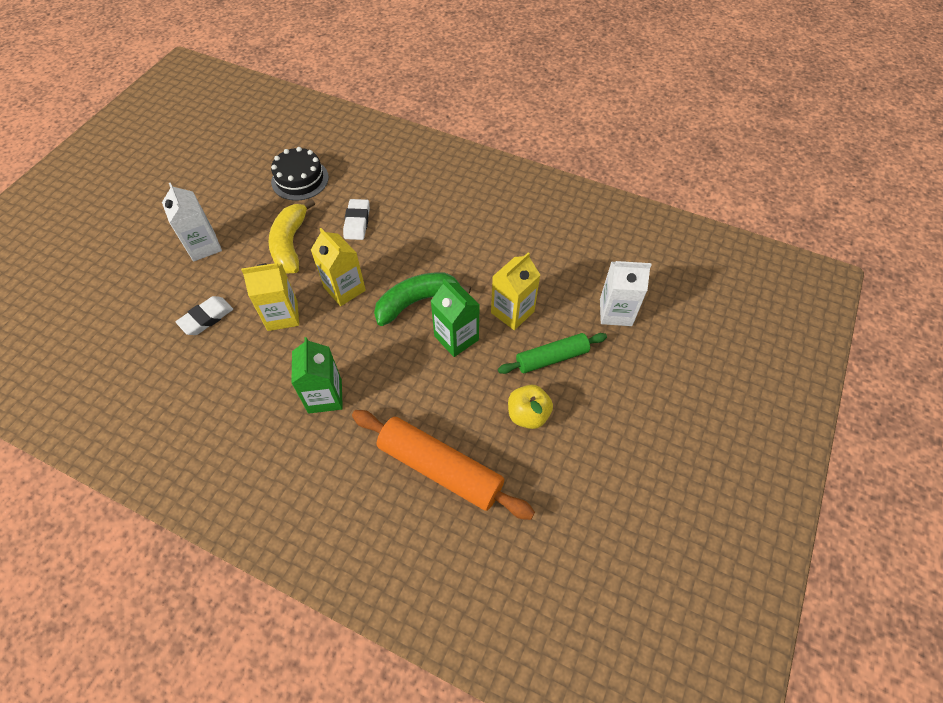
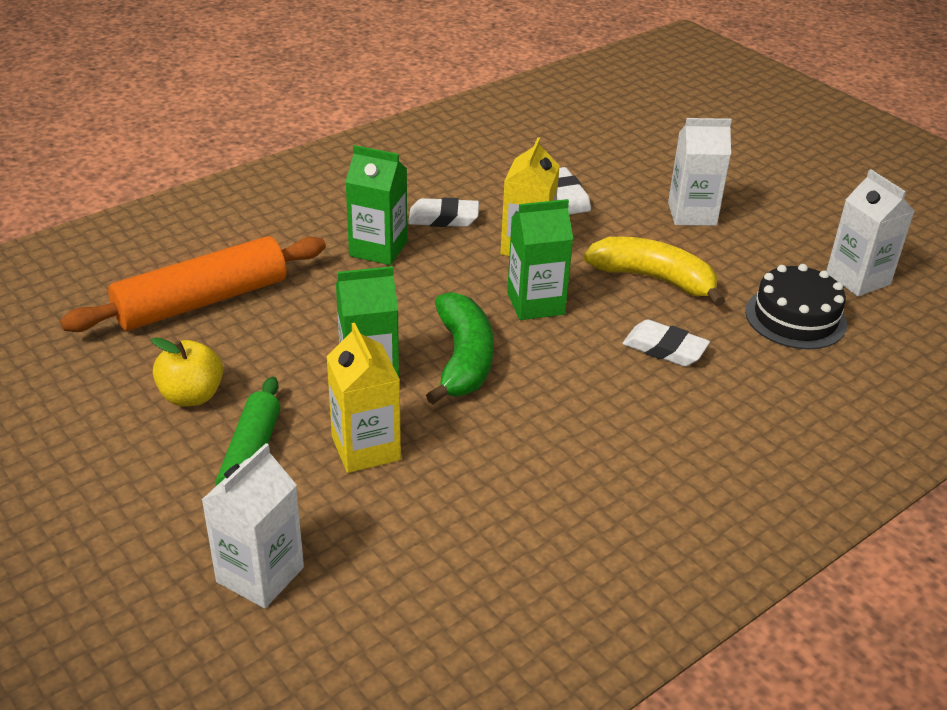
camera: 115 degrees right, 20 degrees down
(248, 163) = (858, 279): none -> white carton
(267, 376) = (443, 218): none -> white eraser
(344, 289) = (535, 303): yellow carton -> green carton

